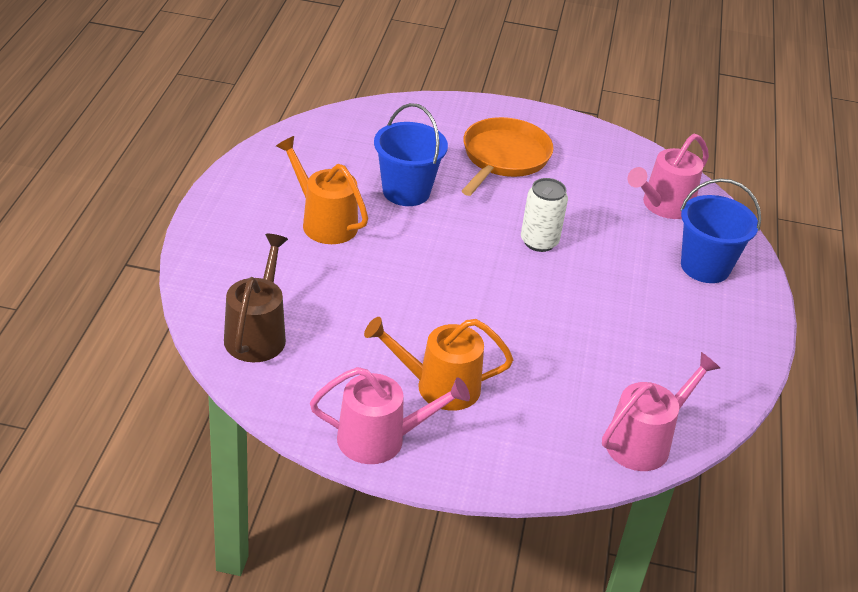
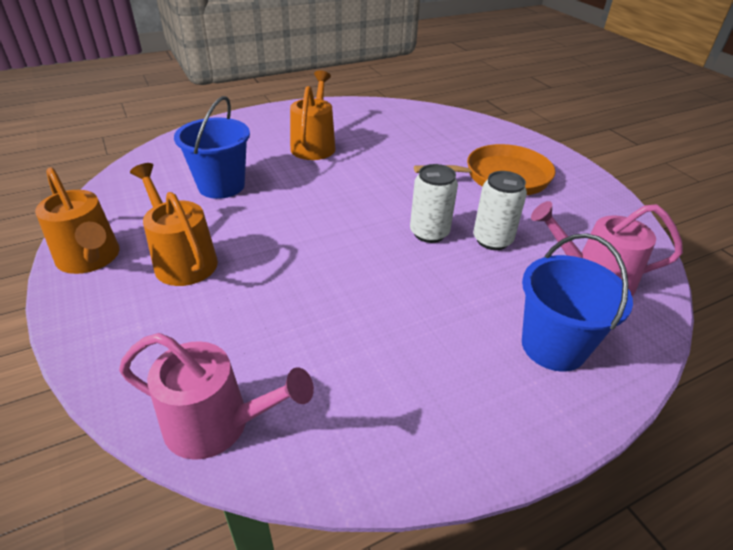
camera: 55 degrees right, 0 degrees up
(257, 333) = (167, 168): brown watering can -> none
(381, 439) = (91, 259): pink watering can -> orange watering can
(406, 191) = (394, 158): blue bucket -> blue bucket (221, 186)
(579, 218) = (492, 240): none -> white can

